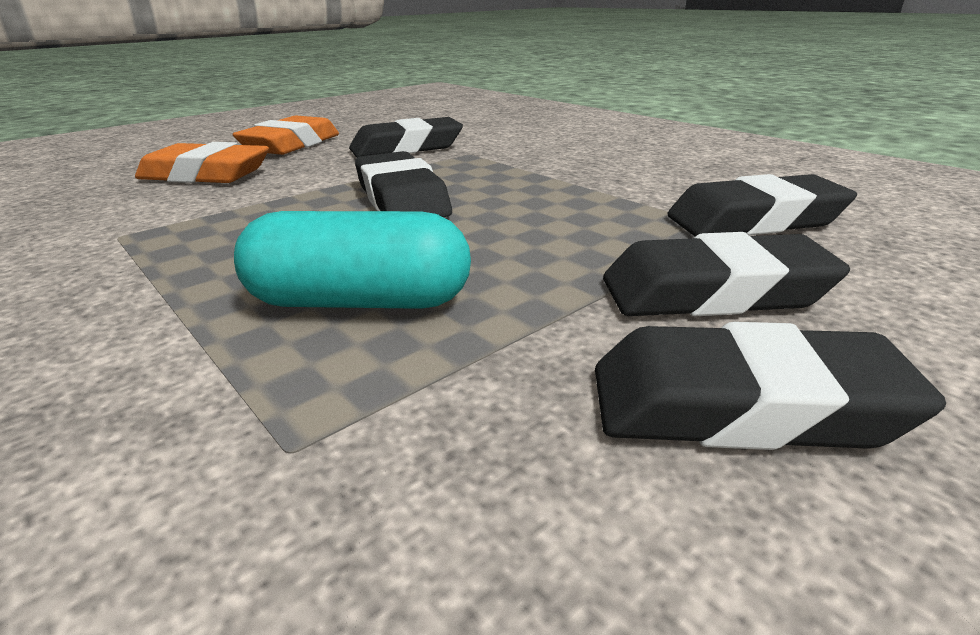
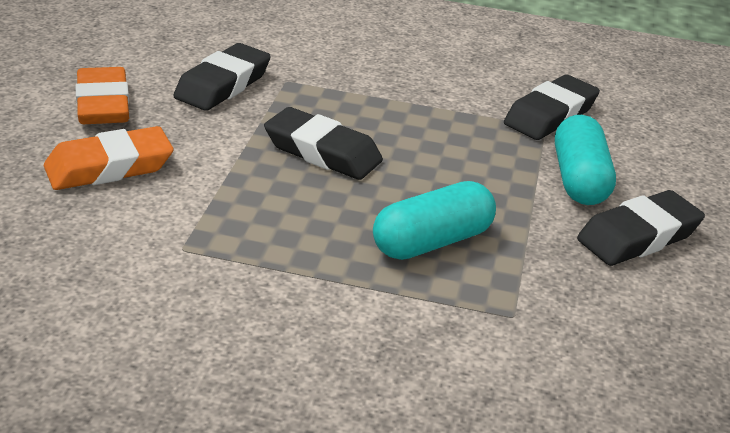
camera: 40 degrees left, 5 degrees up
(714, 292) = (579, 179): black eraser -> turquoise capsule

